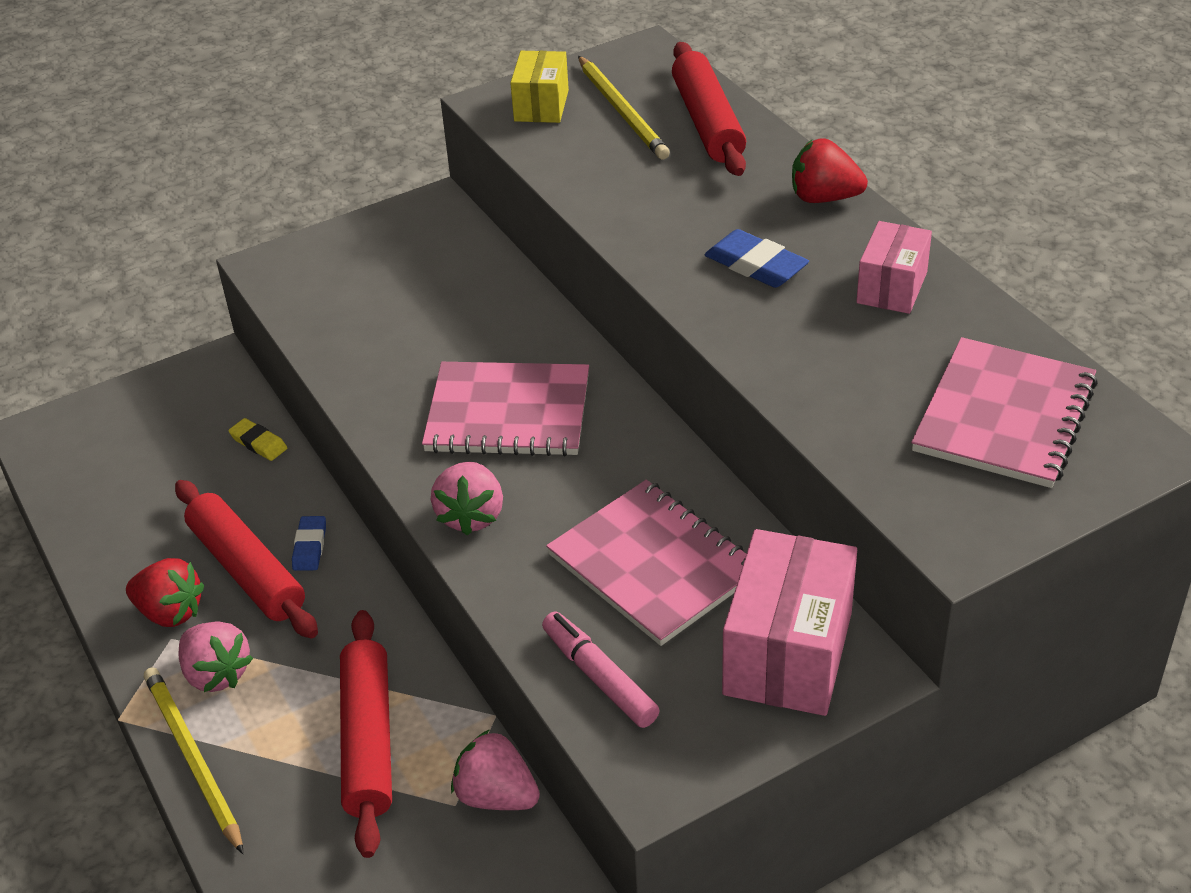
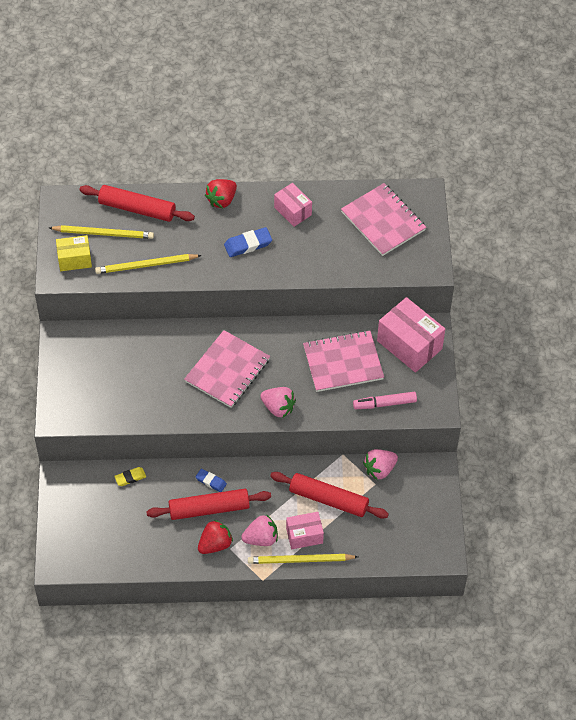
camera: 65 degrees left, 15 degrees up
(257, 739) = (304, 535): none -> pink box
(541, 105) = (74, 259): yellow box -> yellow box turned 45 degrees counterclockwise
(596, 175) = (146, 265): none -> yellow pencil

